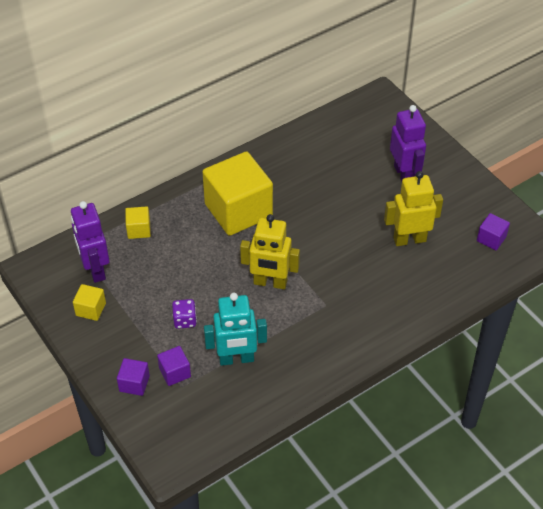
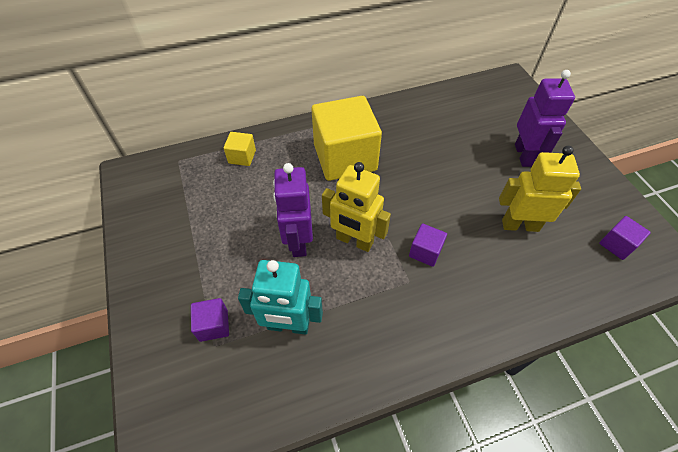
camera: 15 degrees right, 5 degrees up
(91, 309) = (160, 228): yellow cube -> none
(95, 269) = (184, 187): purple robot -> purple robot (298, 241)
(134, 383) = (164, 328): purple cube -> purple cube (425, 252)
(185, 320) = (249, 263): purple dice -> none

